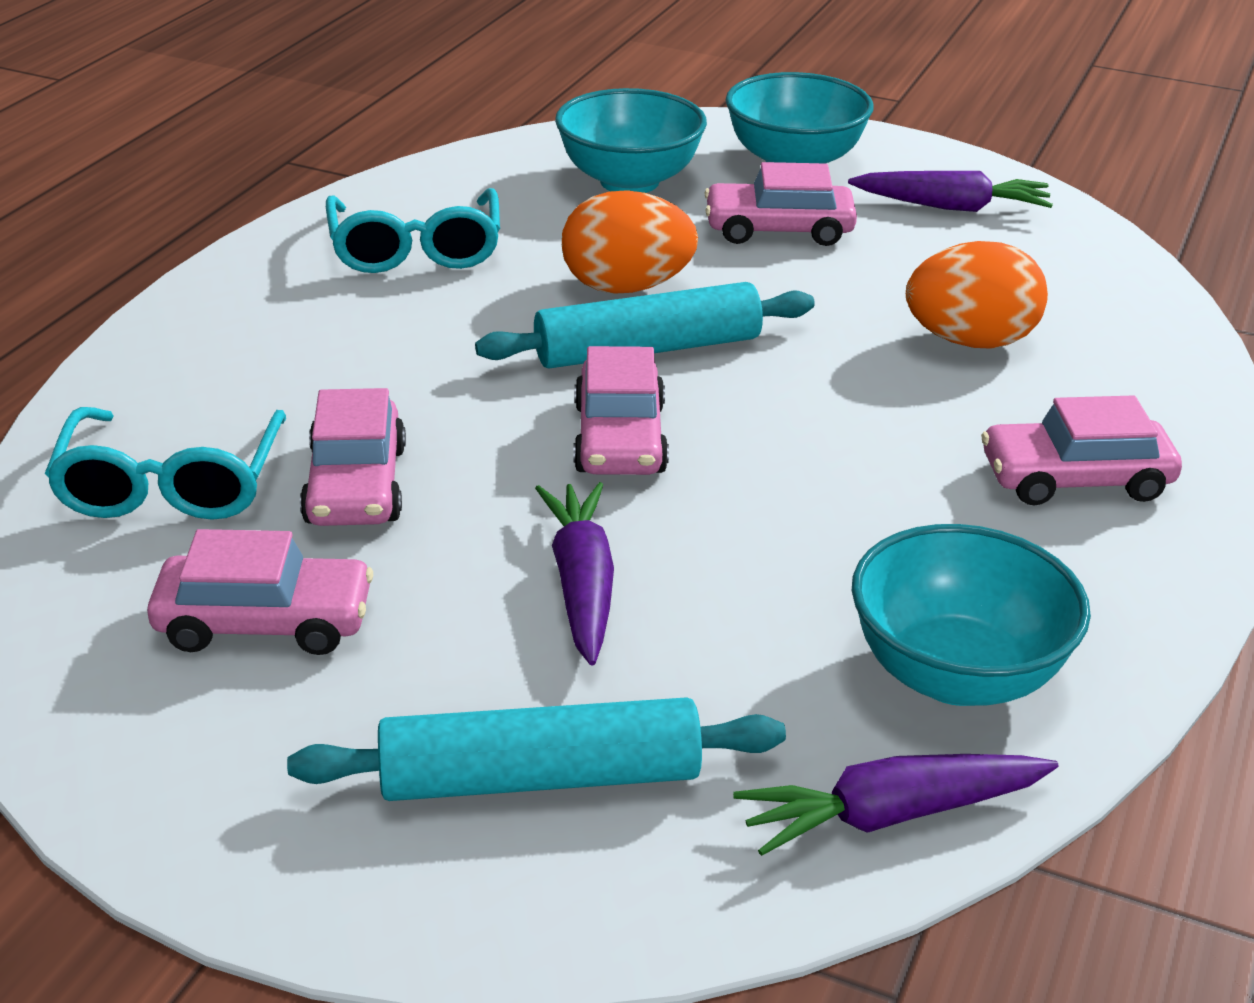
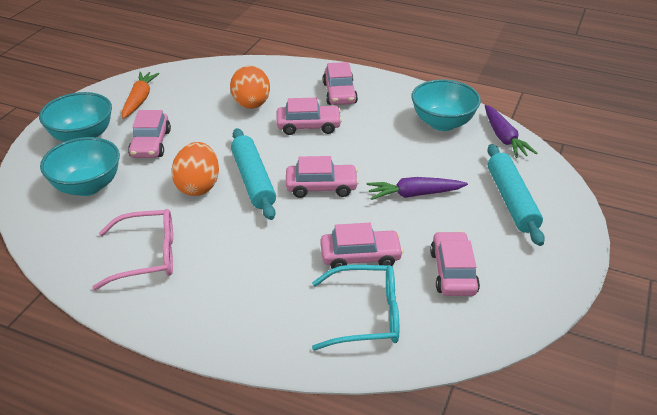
camera: 90 degrees left, 5 degrees up
(415, 249) = (147, 256): turquoise glasses -> pink glasses
(887, 424) = (308, 126): none -> pink car
(951, 207) = (139, 100): purple carrot -> orange carrot

